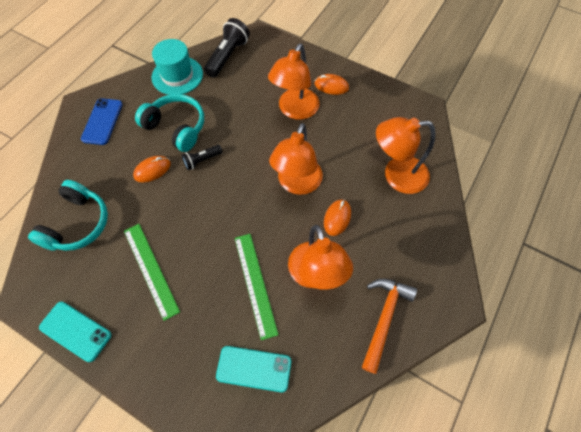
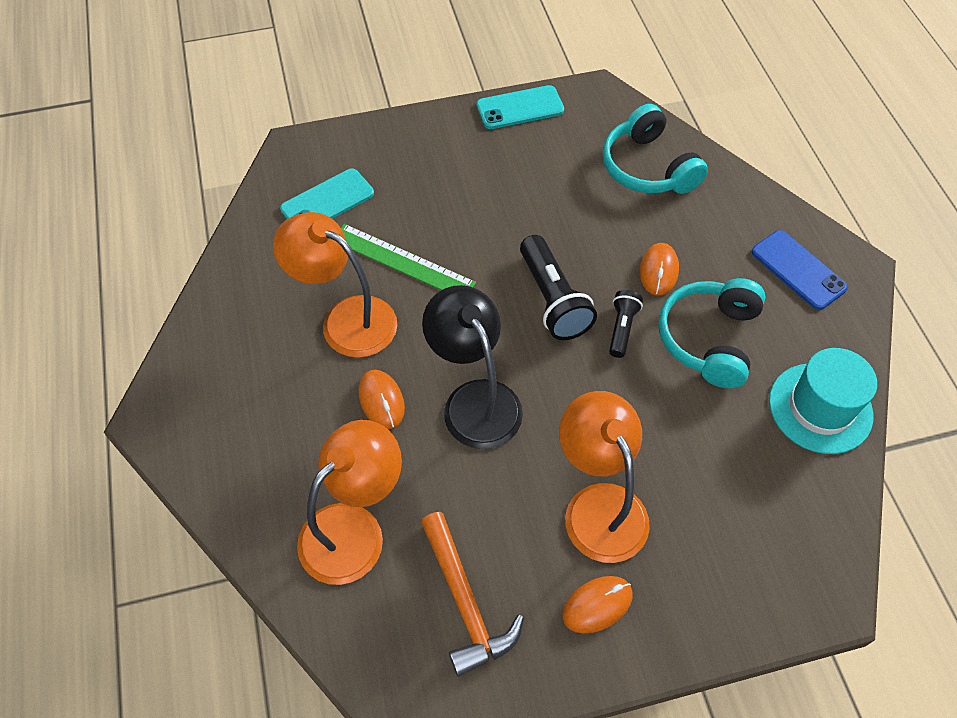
camera: 135 degrees right, 5 degrees down
(151, 270) = (521, 192): green ruler -> none
(176, 127) = (709, 339): turquoise headphones -> turquoise headphones turned 120 degrees clockwise
(227, 56) = (808, 508): black flashlight -> black flashlight (553, 299)
(297, 184) = (474, 400): orange lamp -> black lamp
(384, 318) = (230, 338): orange hammer -> orange hammer (465, 602)

